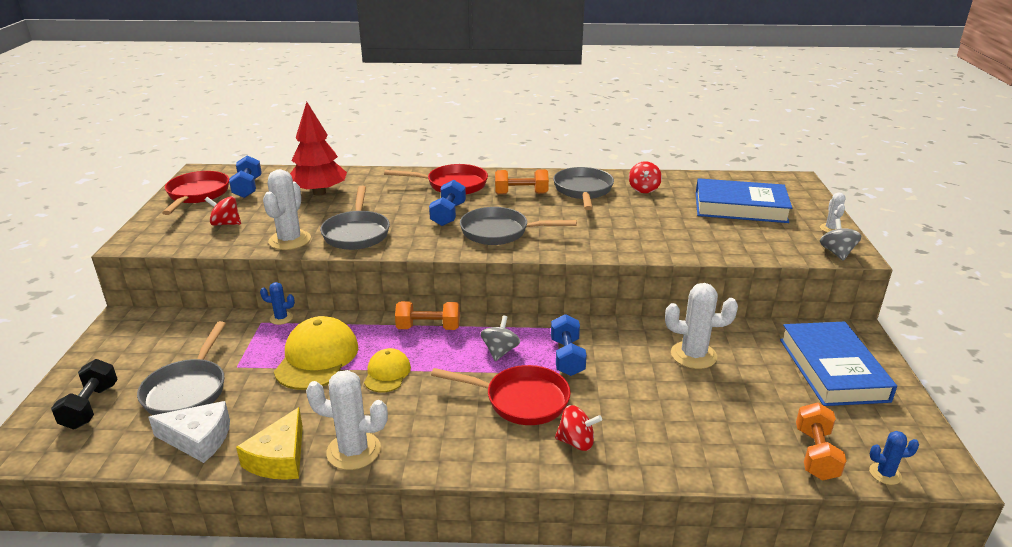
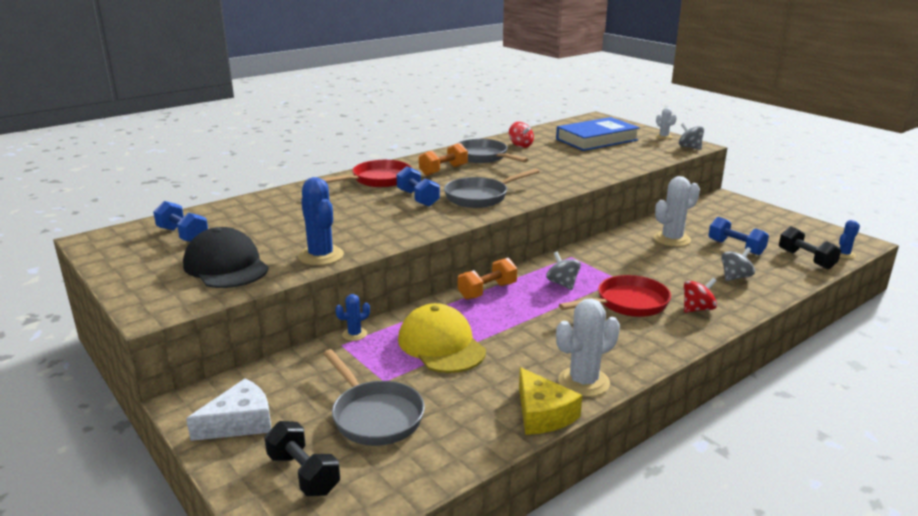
camera: 40 degrees left, 5 degrees down
(197, 195) = (136, 257): red pan -> none
(198, 439) = (455, 438): white cheese -> white cheese (240, 422)
(226, 224) = (226, 266): red spinning top -> black cap
(290, 240) = (321, 256): white cactus -> blue cactus
(319, 192) = (268, 217): red tree -> none
(357, 233) = (370, 232): grey pan -> none
(387, 373) = (513, 329): yellow cap -> none
(567, 357) = (608, 269): blue dumbbell -> blue dumbbell (735, 247)
(683, 430) = (735, 277): none -> grey spinning top
(815, 454) = (806, 259): orange dumbbell -> black dumbbell
(833, 369) = (745, 218): blue book -> none

